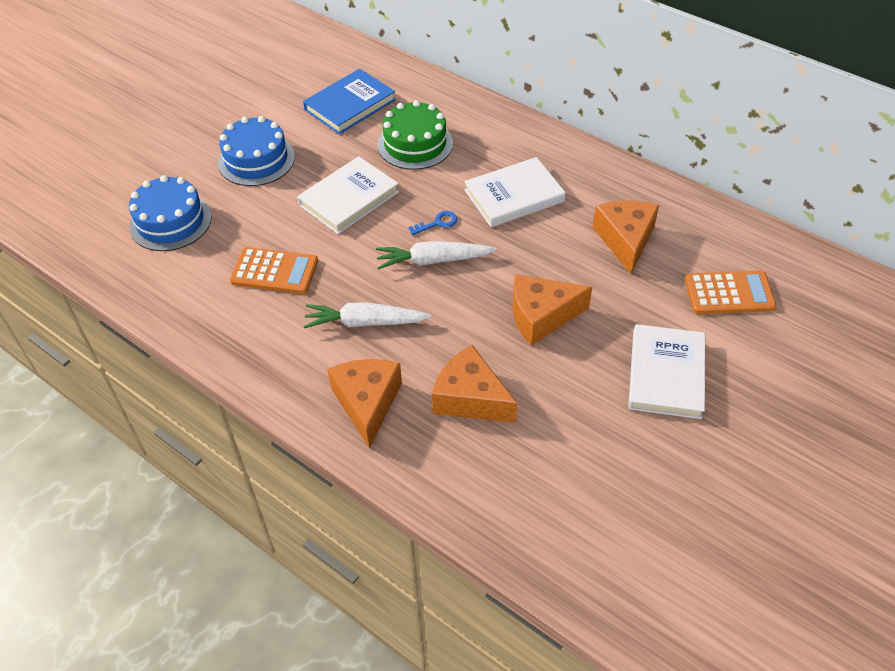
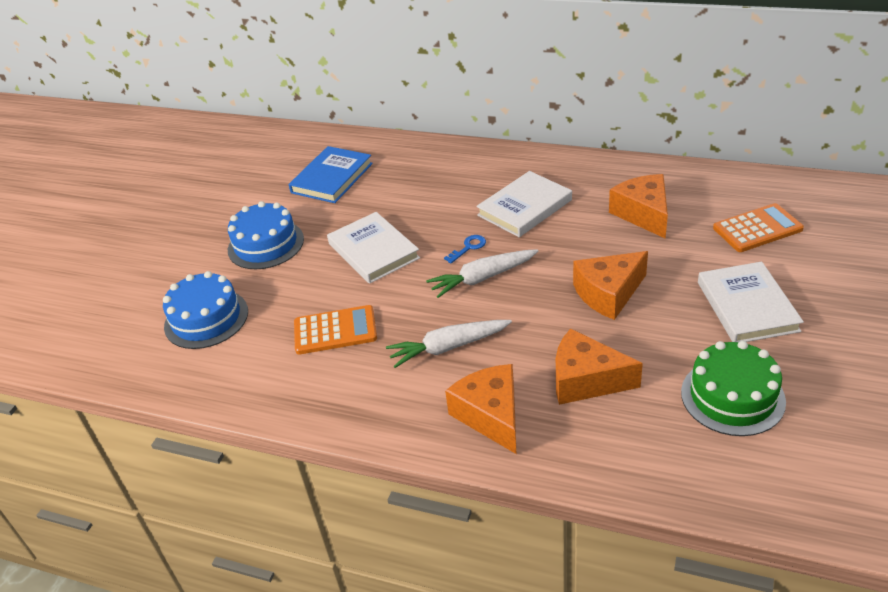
camera: 15 degrees left, 10 degrees down
(349, 198) = (373, 251): white book -> white book turned 60 degrees counterclockwise
(415, 144) = (410, 192): green cake -> green cake (732, 396)

